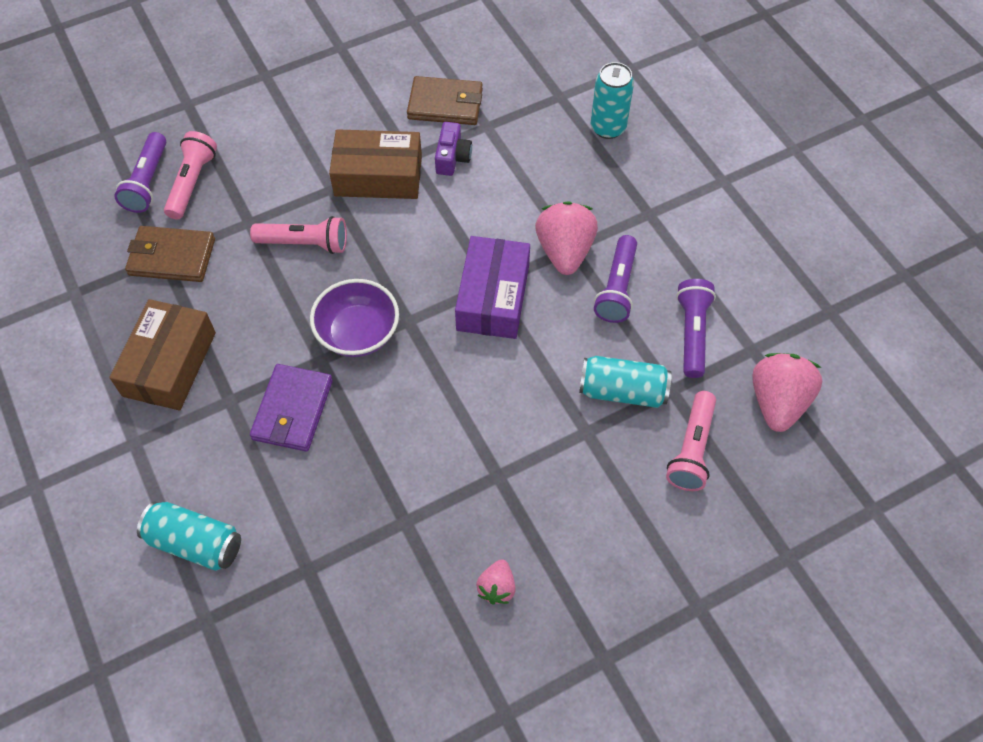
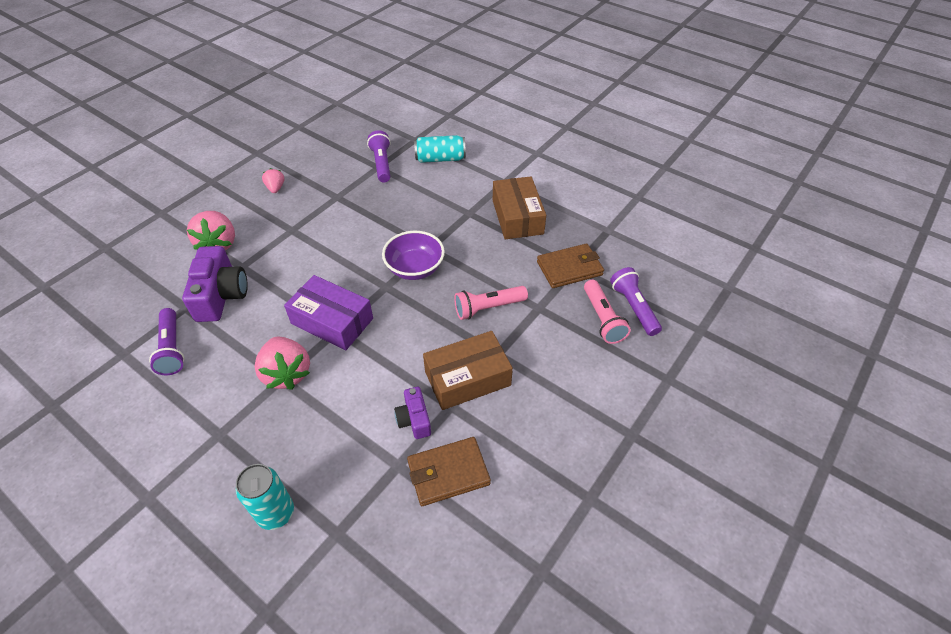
camera: 155 degrees right, 10 degrees down
(292, 410) = (429, 220): purple wallet -> none
(493, 297) = (332, 321): purple box -> purple box turned 45 degrees counterclockwise
(617, 288) = (237, 360): purple flashlight -> purple flashlight (382, 164)
(622, 391) = (221, 295): turquoise can -> purple camera
(691, 449) = (168, 279): pink flashlight -> none
(777, 402) = (105, 325): pink strawberry -> pink strawberry (218, 244)

